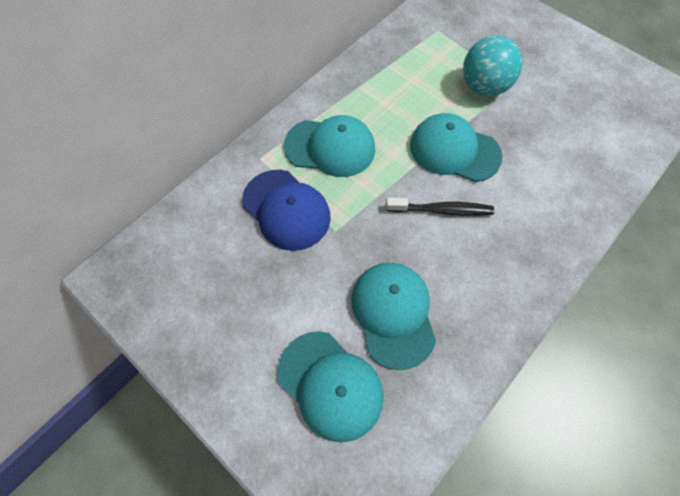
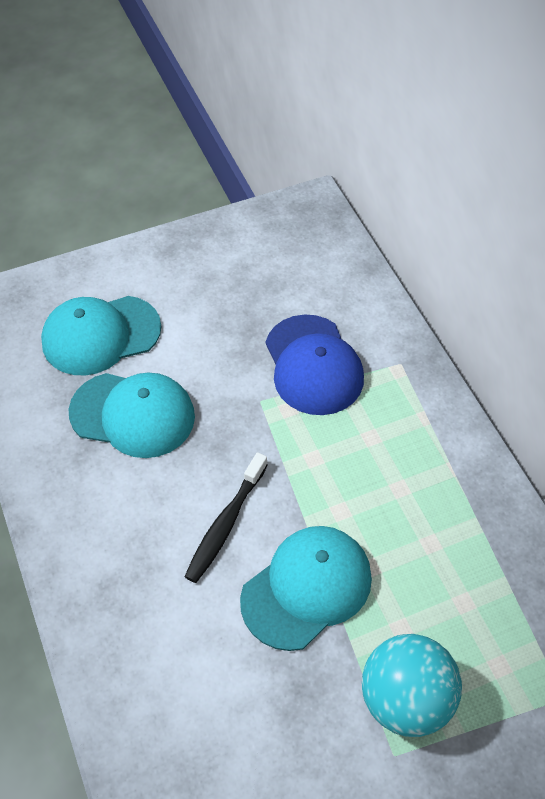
camera: 115 degrees right, 10 degrees down
(286, 209) = (313, 365): blue cap -> blue cap turned 90 degrees counterclockwise
(330, 147) = (382, 441): turquoise cap -> none

